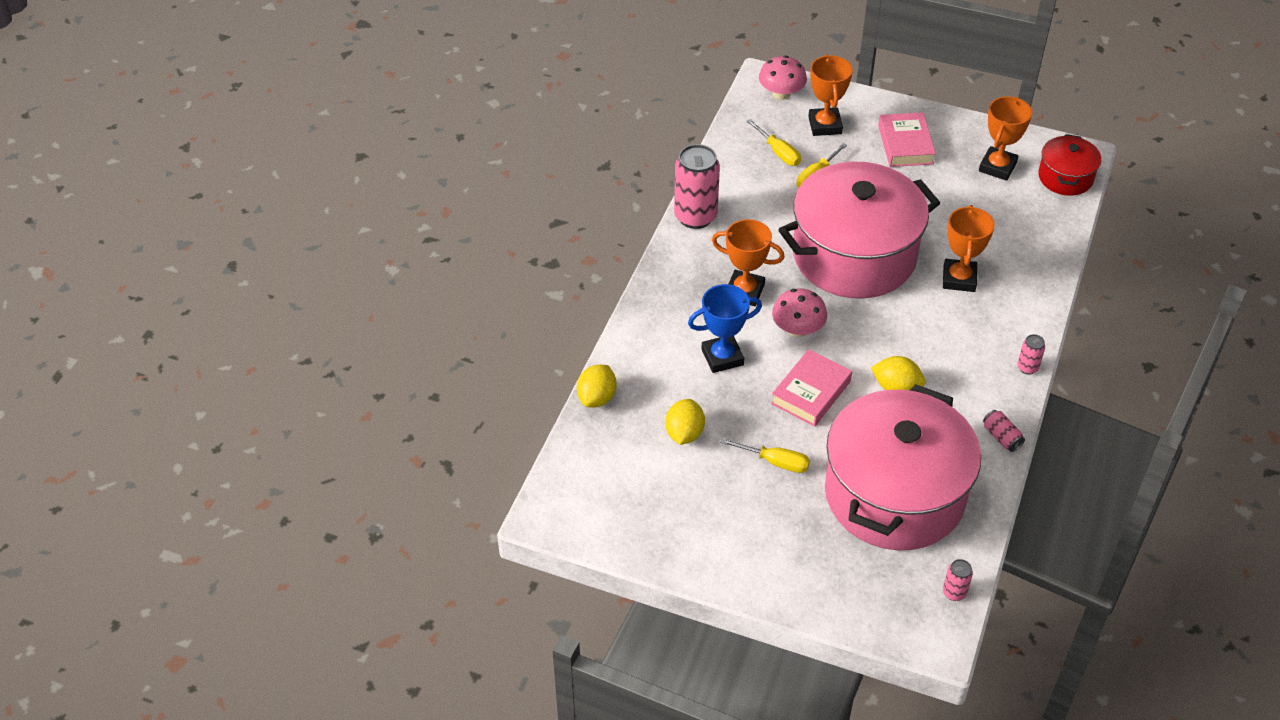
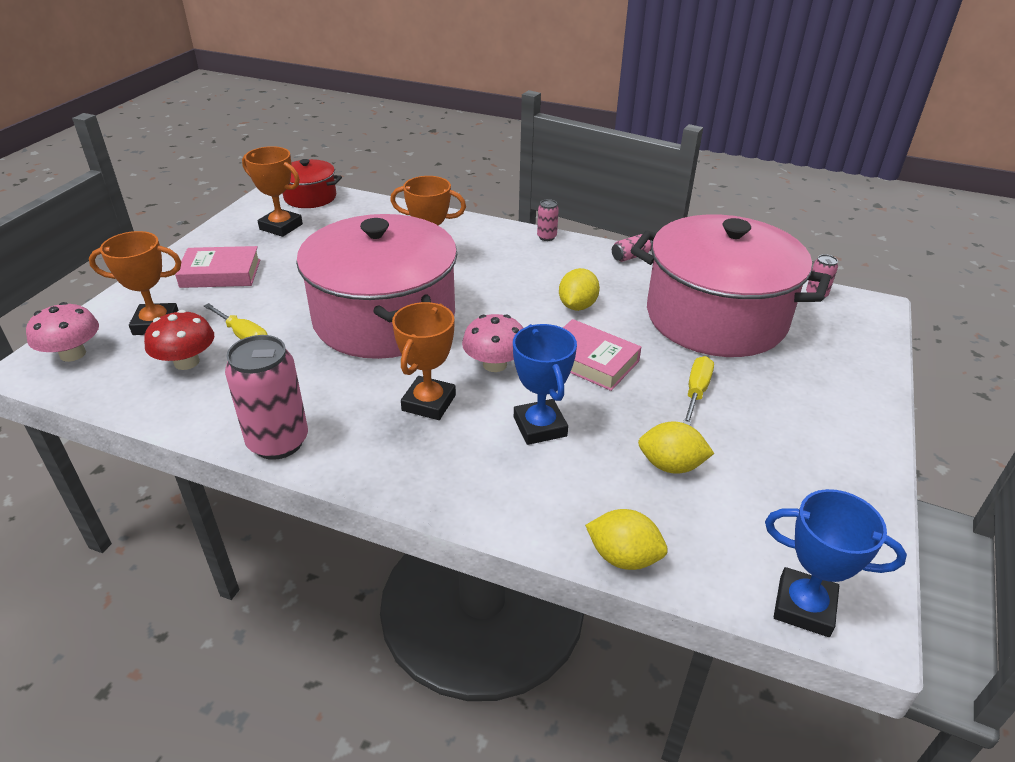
camera: 90 degrees left, 10 degrees down
(557, 488) = (804, 606): none -> blue trophy
(779, 153) = (186, 362): yellow screwdriver -> red mushroom

